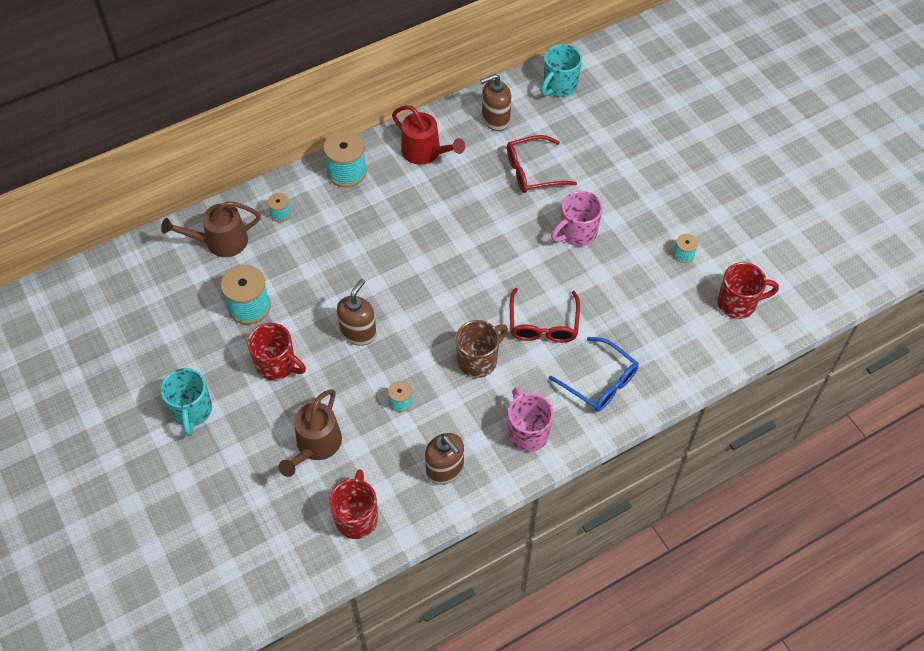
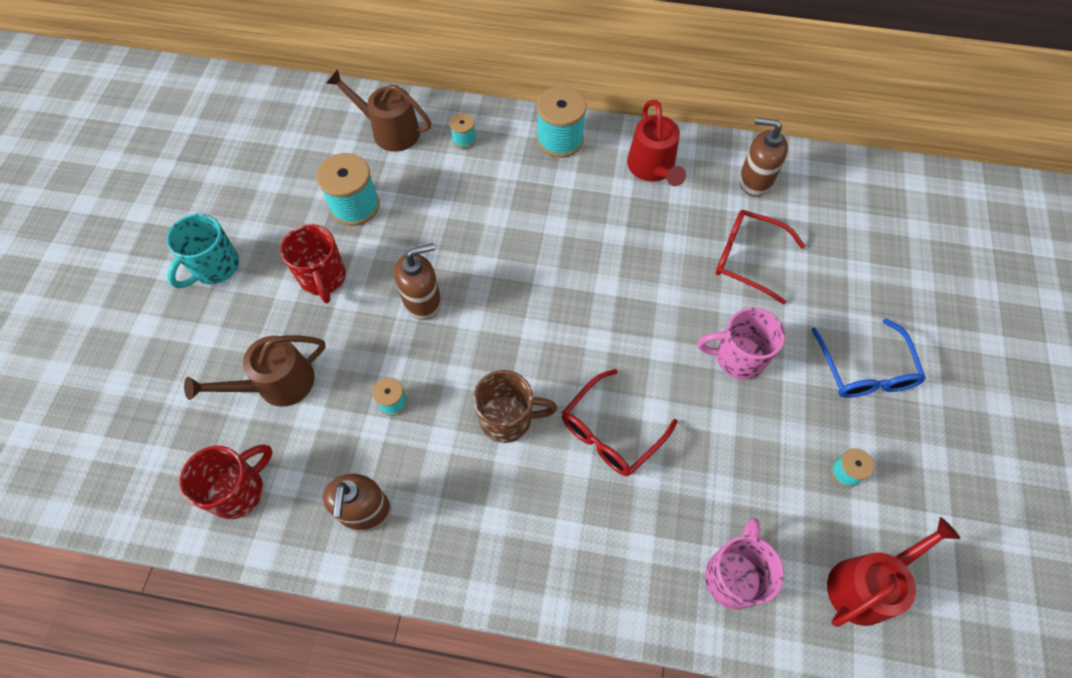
camera: 40 degrees right, 5 degrees up
(527, 432) = (483, 541): pink mug -> pink mug (733, 576)
(559, 86) = (856, 189): turquoise mug -> none
(599, 382) = (613, 547): blue glasses -> blue glasses (864, 369)
(738, 303) = (866, 585): red mug -> red watering can

